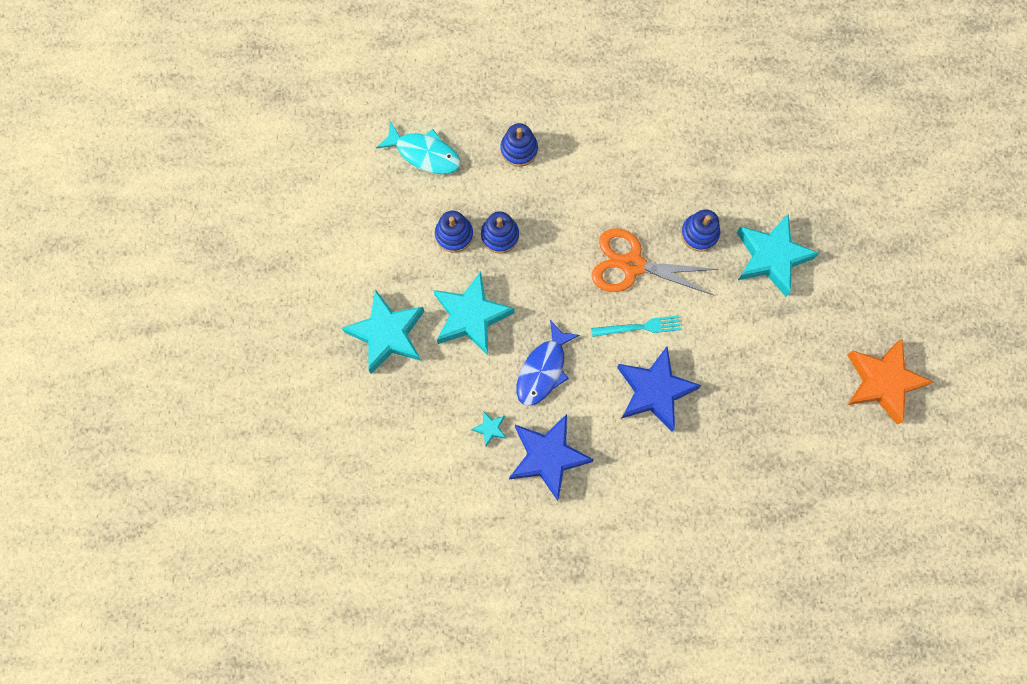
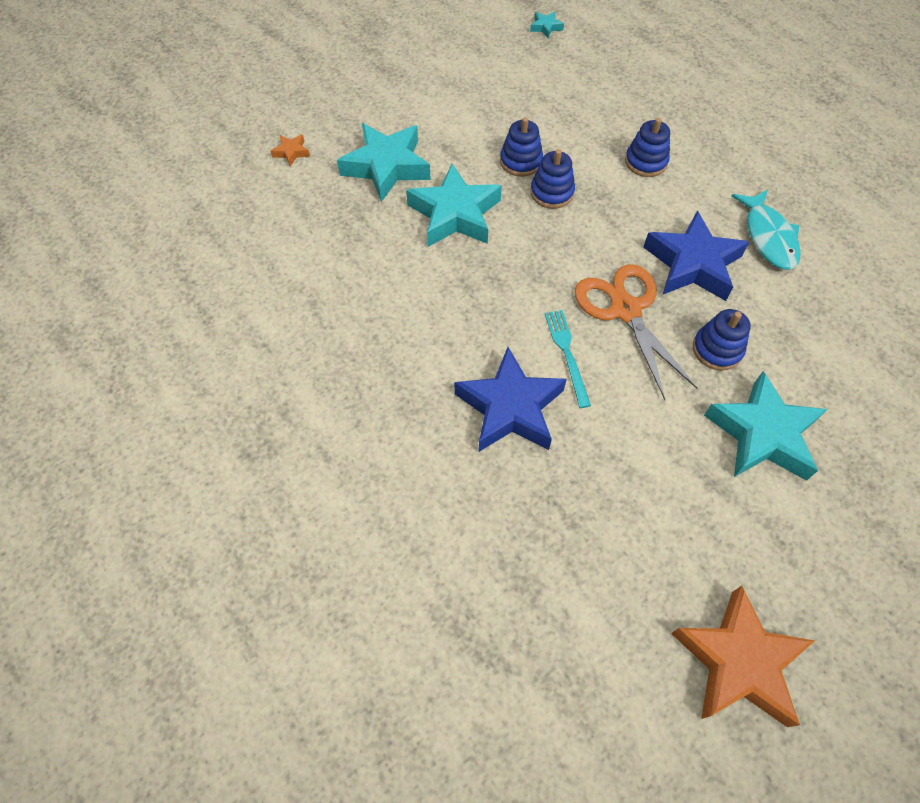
camera: 55 degrees right, 15 degrees down
(318, 395) = (291, 152): none -> orange star
(424, 153) = (574, 104): turquoise fish -> turquoise fish (768, 237)
(490, 429) = (355, 289): turquoise star -> turquoise star (546, 27)
(543, 370) = (450, 297): blue fish -> none
(548, 457) = (362, 352): blue star -> blue star (692, 264)
(639, 327) = (567, 354): turquoise fork -> turquoise fork turned 150 degrees counterclockwise

